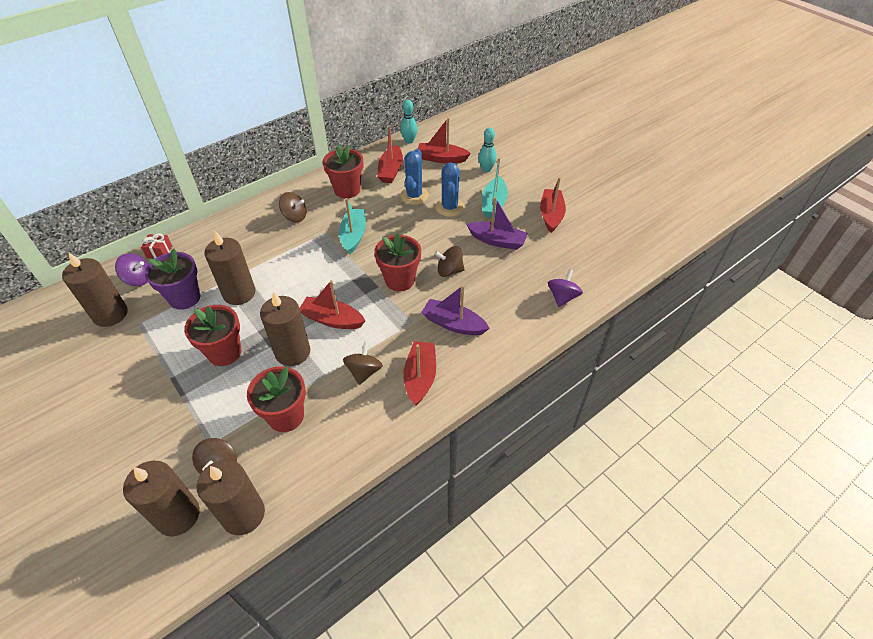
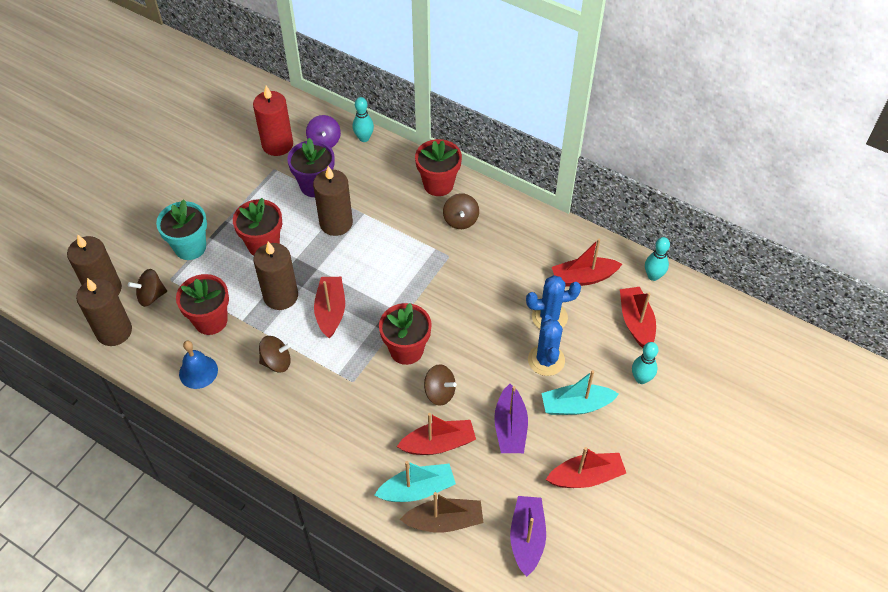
camera: 70 degrees right, 5 degrees up
(110, 314) = (277, 144): brown candle -> red candle
(159, 252) = (364, 138): red gift -> turquoise bowling pin
(181, 416) = (190, 247): none -> turquoise flower pot
(341, 440) = (198, 372): none -> blue bell
(347, 190) = (527, 249): red flower pot -> red flower pot (438, 184)
(353, 236) = (455, 283): turquoise boat -> turquoise boat (417, 489)
(420, 377) = (285, 411): red boat -> red boat (438, 444)
(449, 207) = (546, 360): blue cactus -> blue cactus turned 75 degrees counterclockwise
(449, 271) = (439, 392): brown spinning top -> brown spinning top turned 135 degrees clockwise
(453, 324) = (363, 420): purple boat -> purple boat (527, 538)
(562, 297) = (444, 521): purple spinning top -> brown boat

